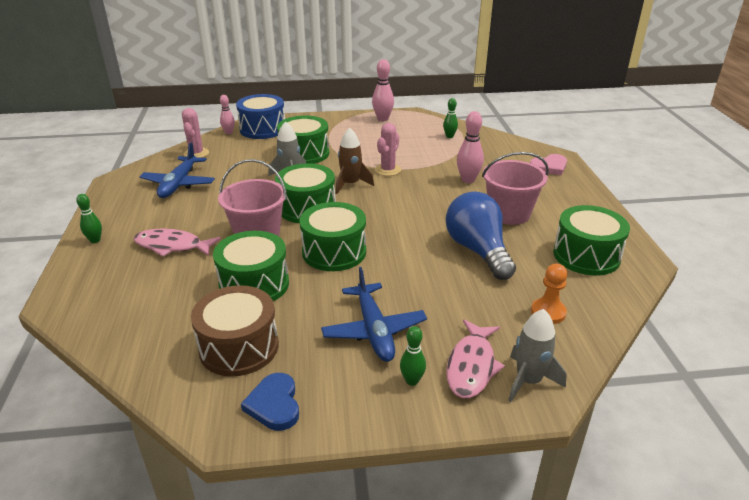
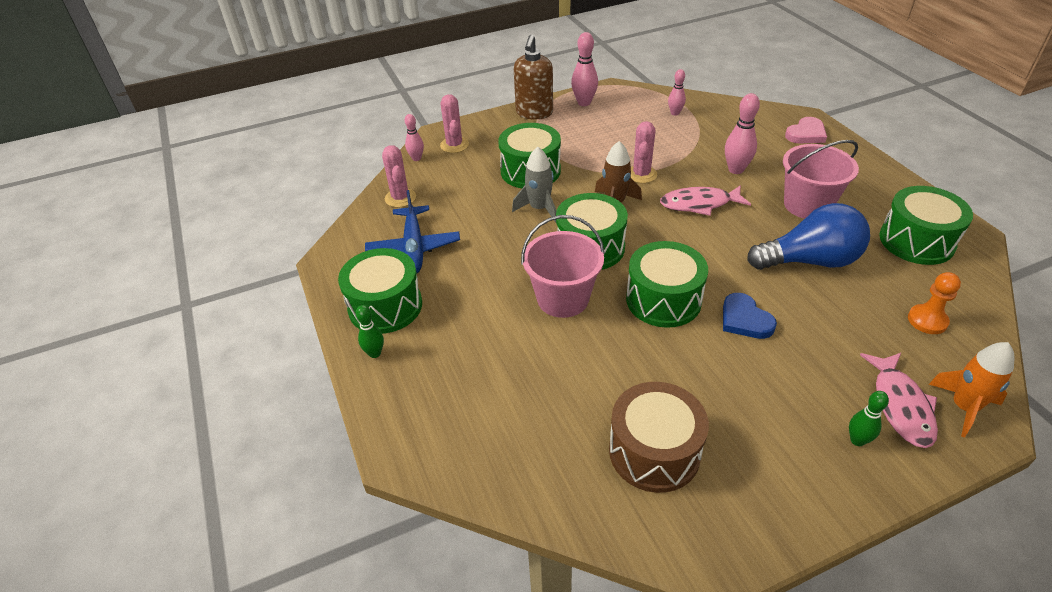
camera: 15 degrees left, 10 degrees up
(172, 246) = (475, 338): pink fish -> pink fish (699, 204)
(254, 284) = (609, 366): green drum -> green drum (385, 306)
(263, 129) = (454, 145): blue drum -> pink cactus
(274, 404) = (744, 511): blue heart -> blue heart (745, 319)
(339, 119) = (534, 113): none -> brown soap dispenser
(374, 330) = (777, 389): blue plane -> none
(449, 136) = (675, 113): green bowling pin -> pink bowling pin
(478, 251) = (809, 261): blue light bulb -> blue light bulb turned 120 degrees clockwise
(528, 381) = (963, 407): grey rocket -> orange rocket

